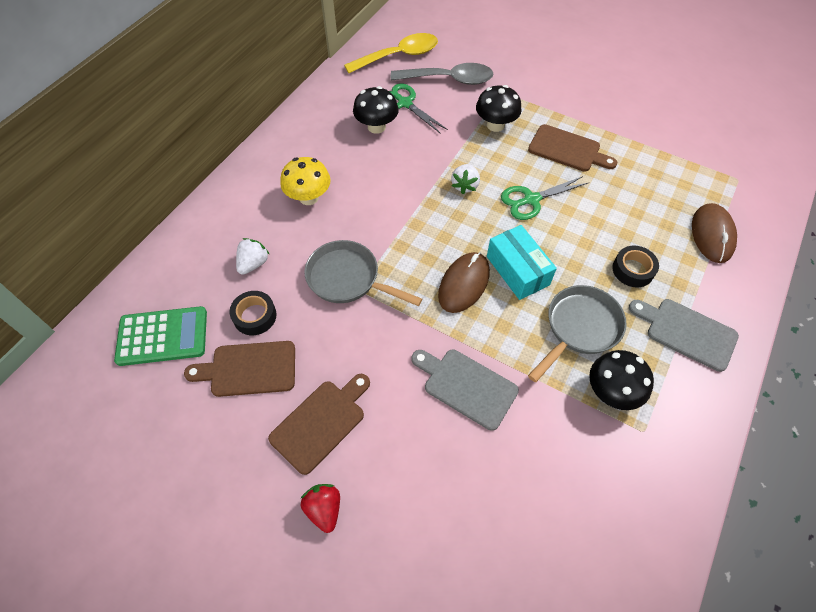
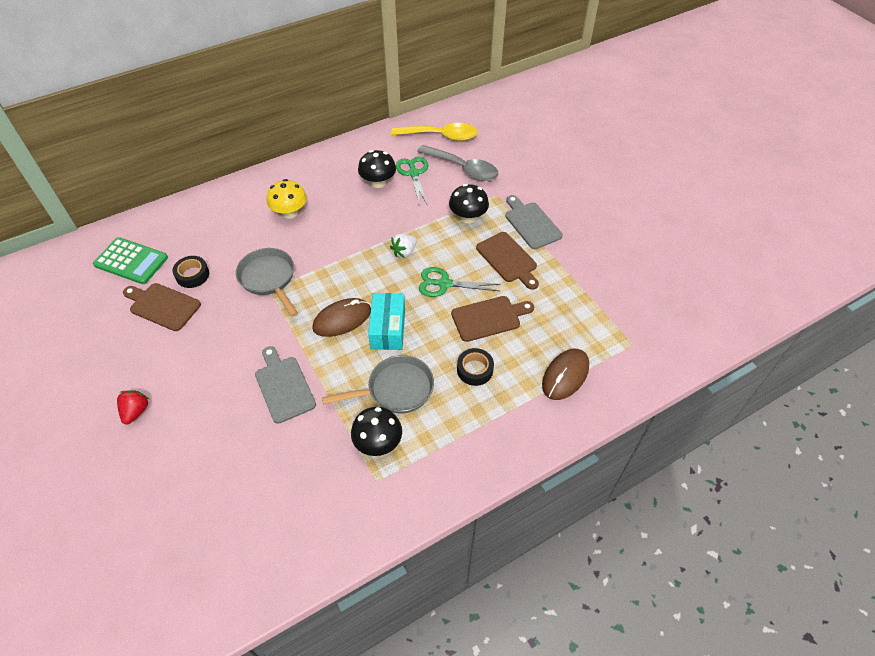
camera: 30 degrees right, 5 degrees down
(253, 264) = (219, 241): white strawberry -> none
(321, 422) = (176, 360): brown cutting board -> brown cutting board (489, 318)
(687, 332) = (473, 433): grey cutting board -> grey cutting board (531, 223)

